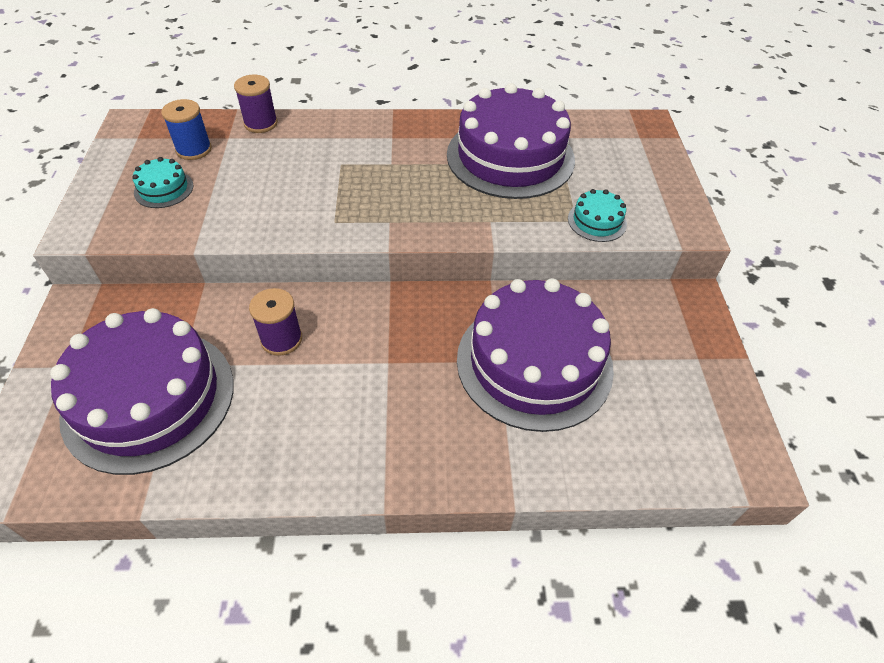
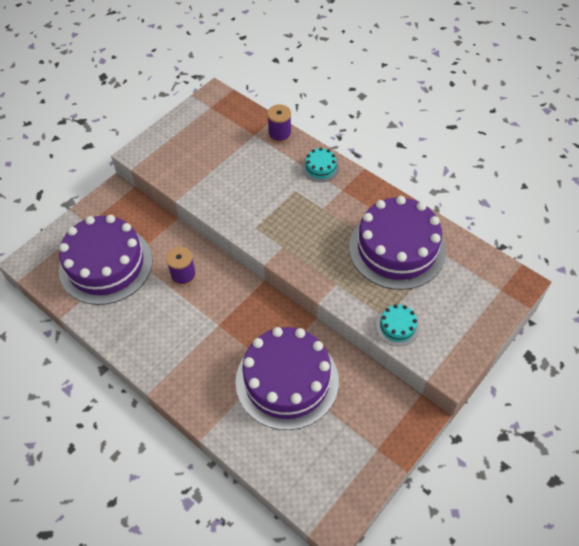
camera: 45 degrees right, 5 degrees up
(164, 189) = (194, 151): turquoise cake -> turquoise cake (320, 168)
(194, 149) = (230, 133): blue spool -> none

